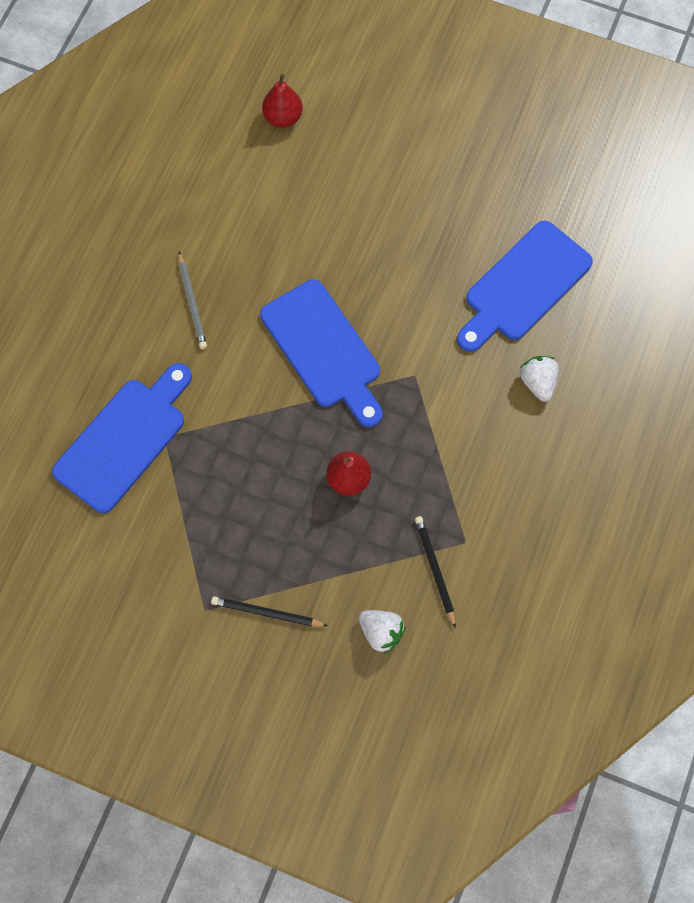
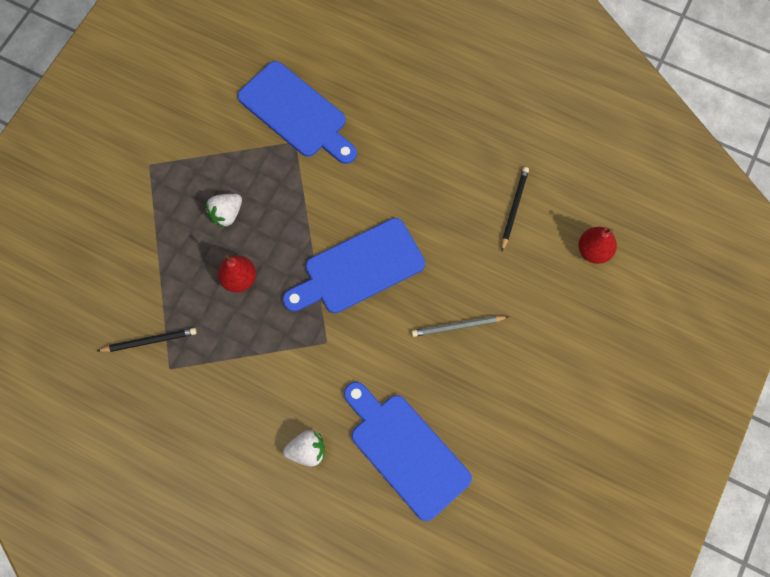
camera: 95 degrees right, 0 degrees up
(192, 302) = (412, 167): grey pencil -> grey pencil (458, 326)
(267, 613) = (138, 209): black pencil -> black pencil (514, 208)
(381, 632) = (106, 293): white strawberry -> white strawberry (226, 214)

